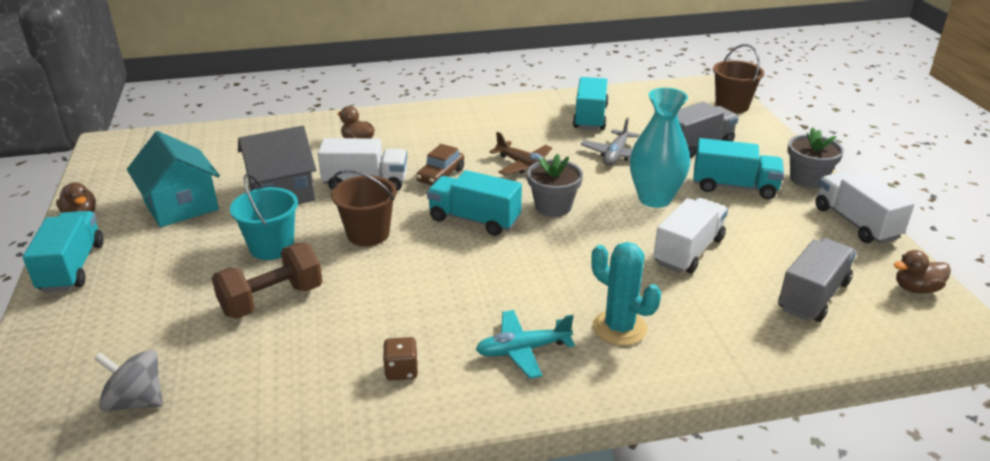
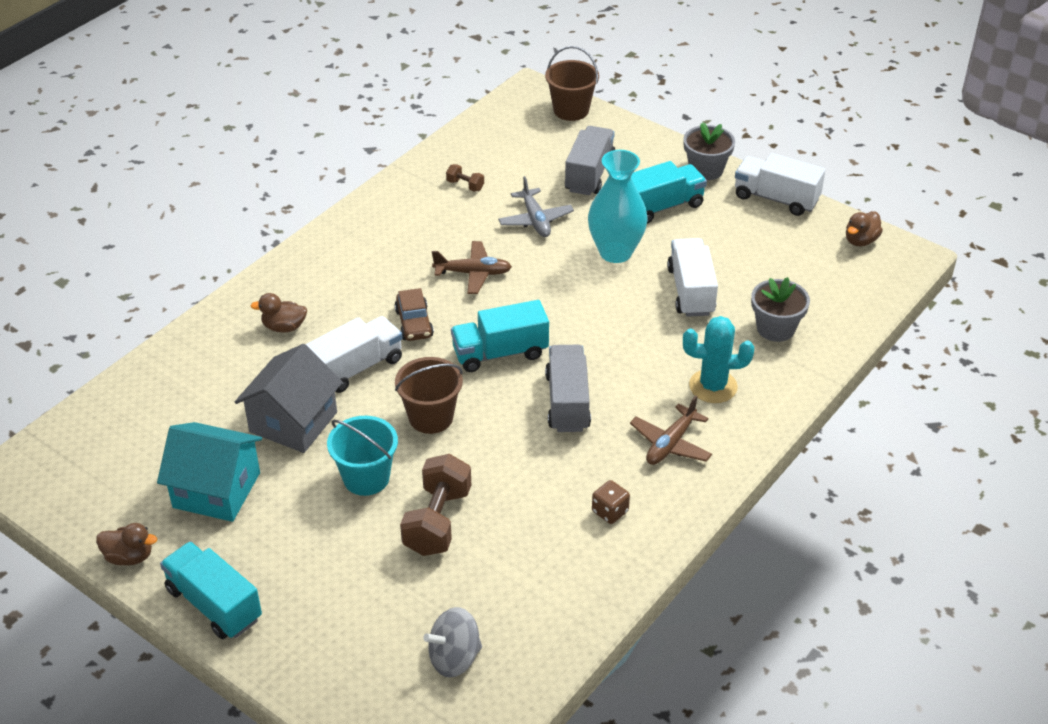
camera: 40 degrees left, 10 degrees up
(523, 350) = (670, 444): turquoise plane -> brown plane
(553, 206) = (547, 304): grey flower pot -> grey flower pot (775, 328)
(590, 117) = (465, 185): turquoise truck -> brown dumbbell
(813, 296) = (806, 284): grey truck -> grey truck (567, 402)

